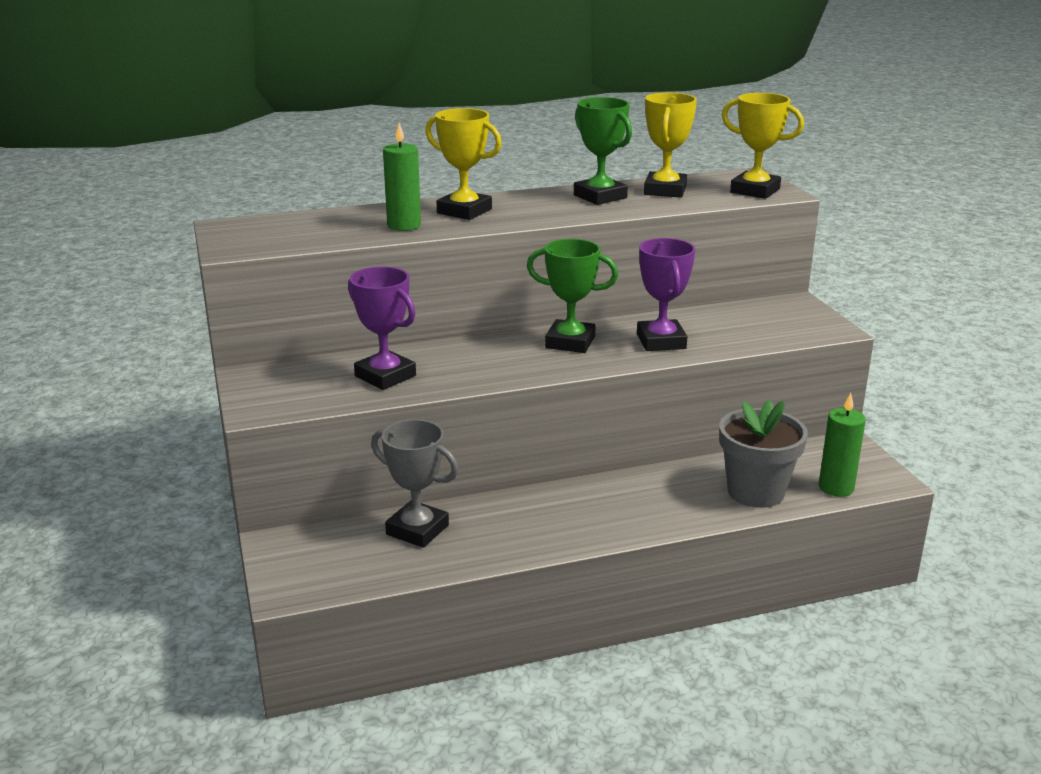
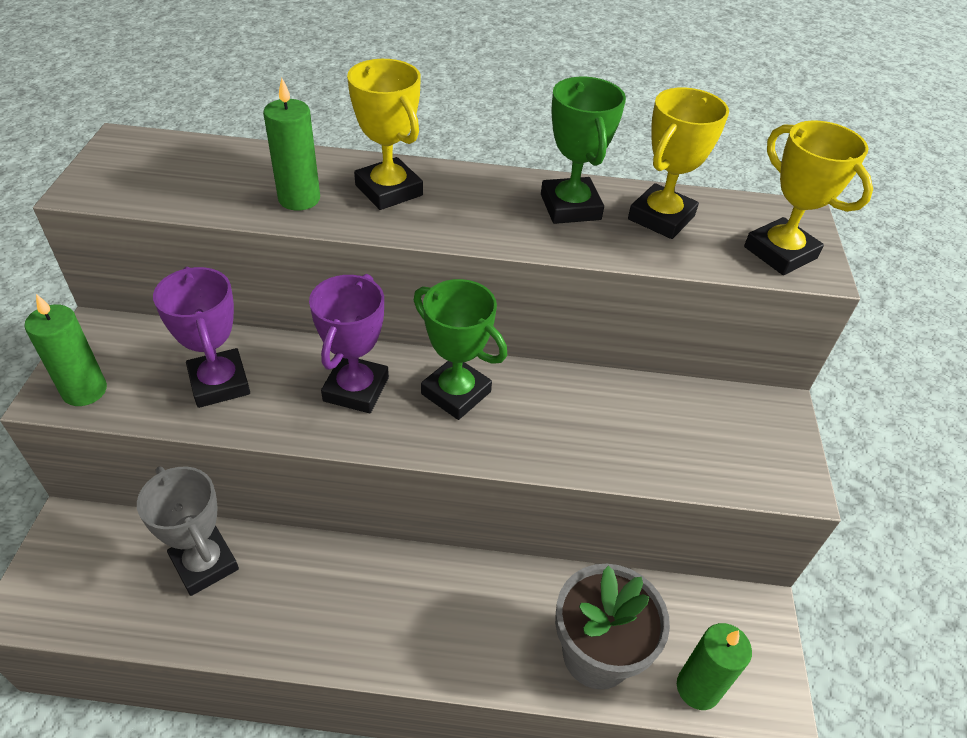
camera: 20 degrees right, 20 degrees up
(279, 402) = (85, 391): none -> green candle
(661, 341) = (561, 429): purple trophy -> purple trophy (356, 389)

